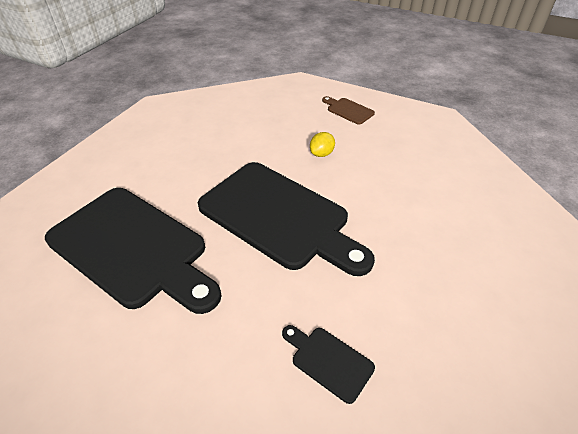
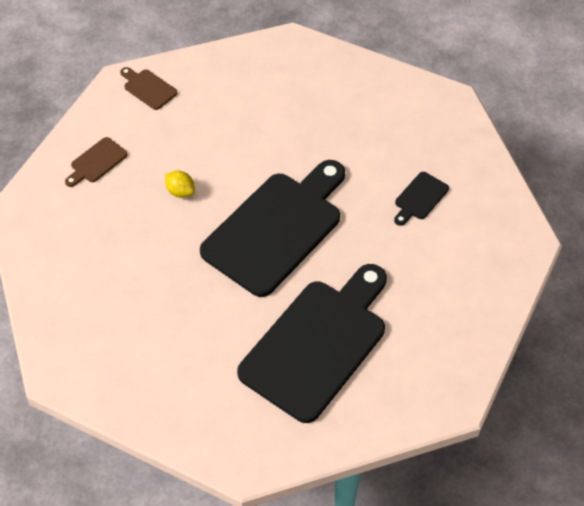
camera: 90 degrees left, 10 degrees up
(438, 131) = (148, 88): none -> brown cutting board

